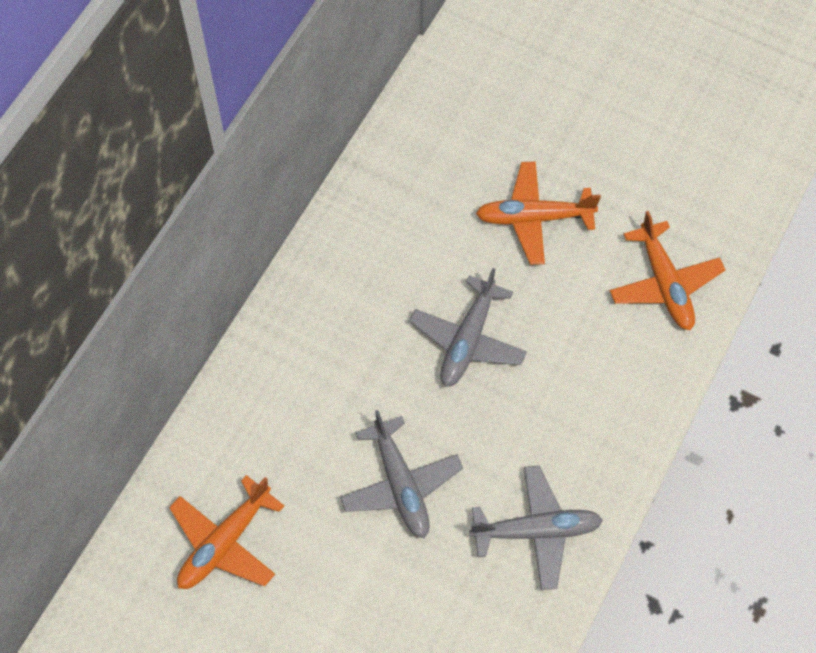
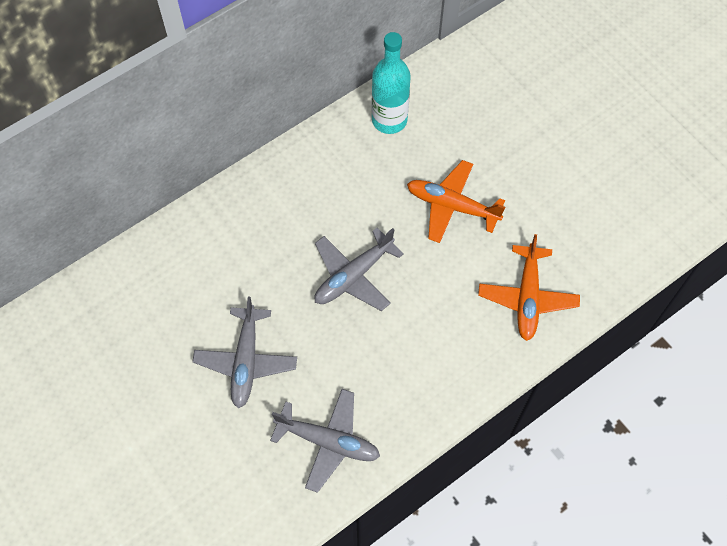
camera: 25 degrees right, 0 degrees up
(224, 542) = (98, 346): orange plane -> none
(415, 149) = (389, 120): none -> turquoise bottle

